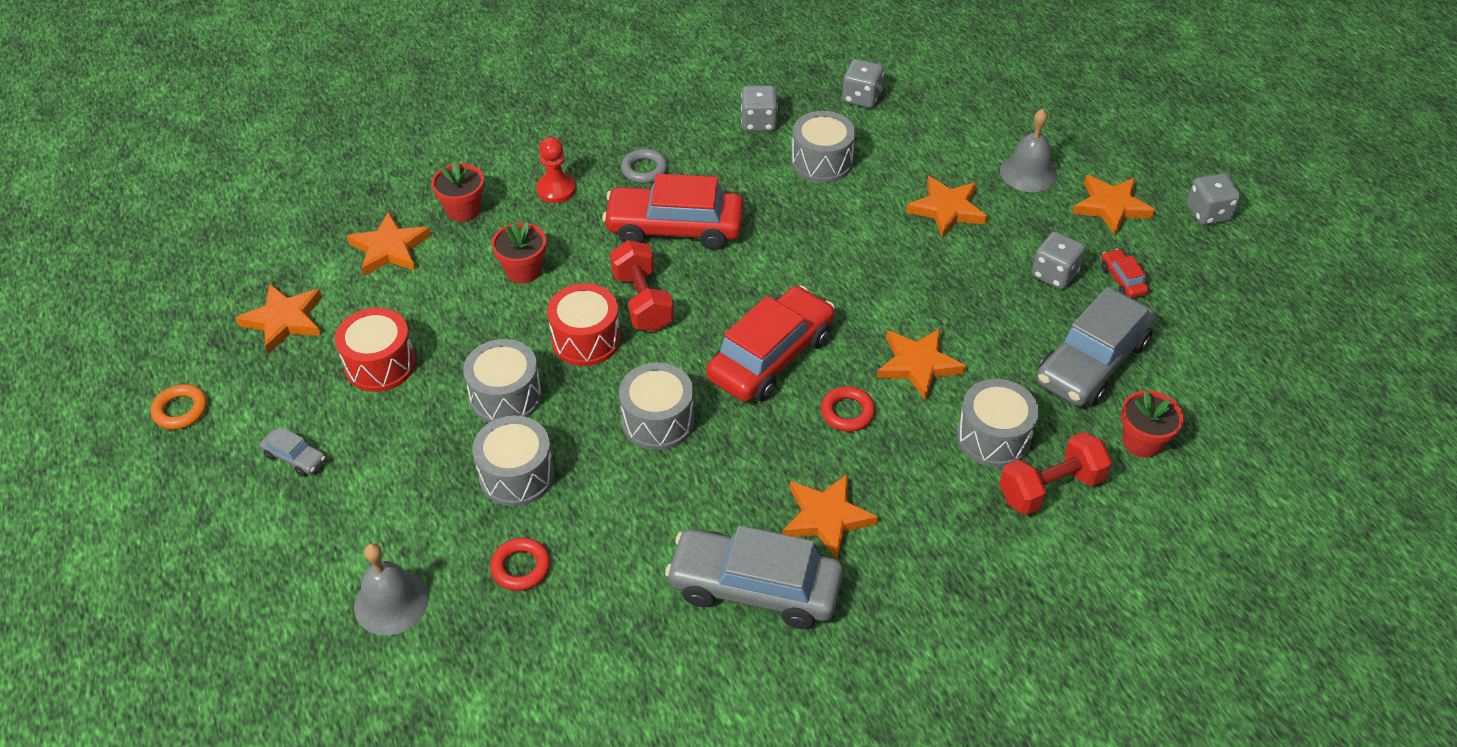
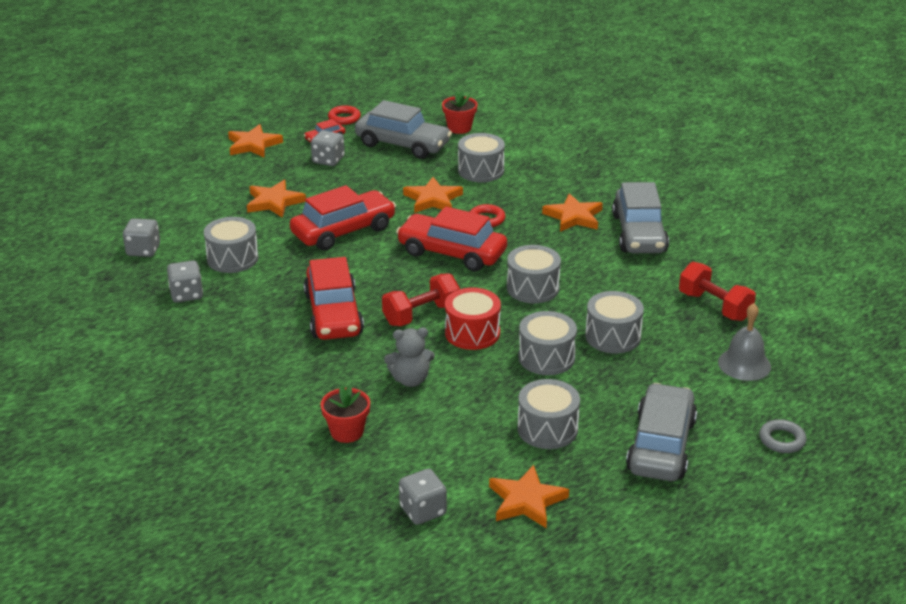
camera: 105 degrees left, 15 degrees down
(181, 410) = (654, 528): orange ring -> none
(295, 458) = (661, 446): grey car -> grey car, size x2.30
(380, 364) = (547, 429): red drum -> grey drum
(390, 248) = (413, 463): orange star -> none
(521, 567) = (682, 318): red ring -> red ring (344, 118)
(523, 270) = (410, 380): red flower pot -> grey teddy bear
(556, 189) = (304, 384): red pawn -> none
(644, 170) = (264, 342): grey ring -> grey ring (782, 440)
(856, 262) = (343, 231): none -> red car
(1028, 172) = (224, 175): grey bell -> none
(1050, 488) = (509, 152): red dumbbell -> red dumbbell (714, 306)
(1208, 213) = (250, 114): grey dice -> grey dice (423, 511)

